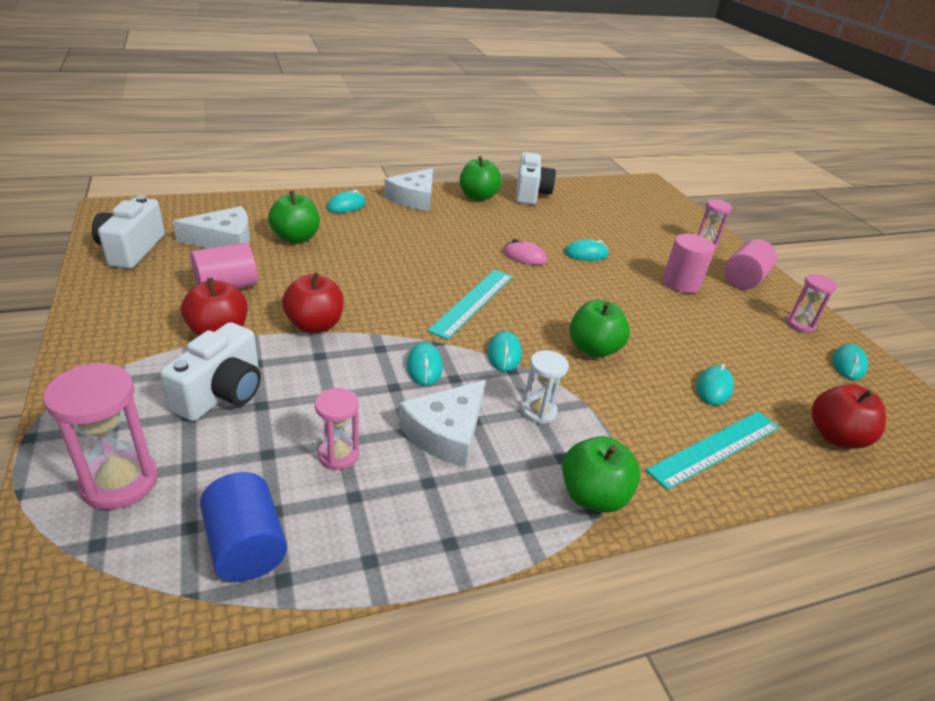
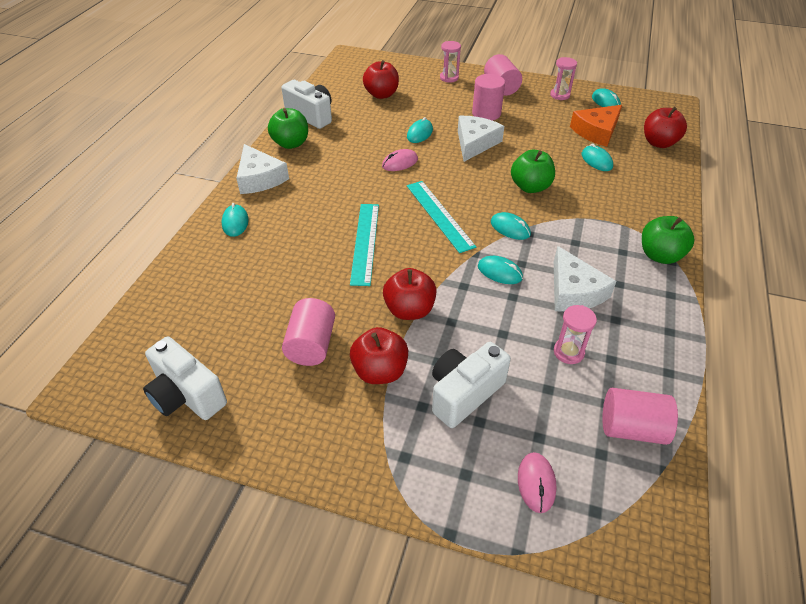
camera: 50 degrees left, 10 degrees up
(119, 482) = (536, 483): pink hourglass -> pink mouse
(222, 393) = (464, 393): white camera -> white camera turned 105 degrees counterclockwise
(224, 240) = (227, 322): white cheese -> white cheese (475, 143)
(246, 546) = (632, 428): blue cylinder -> pink cylinder
(296, 238) = (264, 274): green apple -> none
(538, 411) = (577, 241): white hourglass -> none
(615, 216) = (381, 94): none -> red apple
(715, 448) = (645, 189): turquoise ruler -> turquoise ruler (365, 242)
(773, 373) = (596, 131): none -> orange cheese

